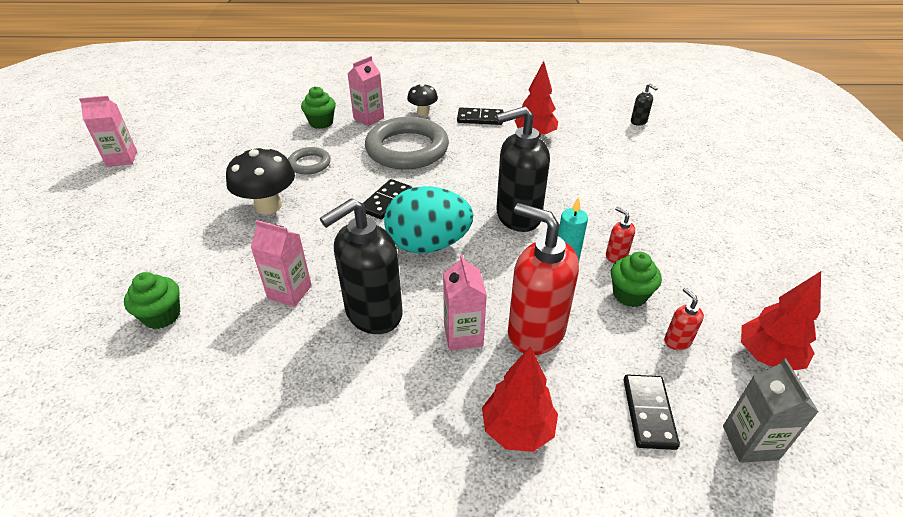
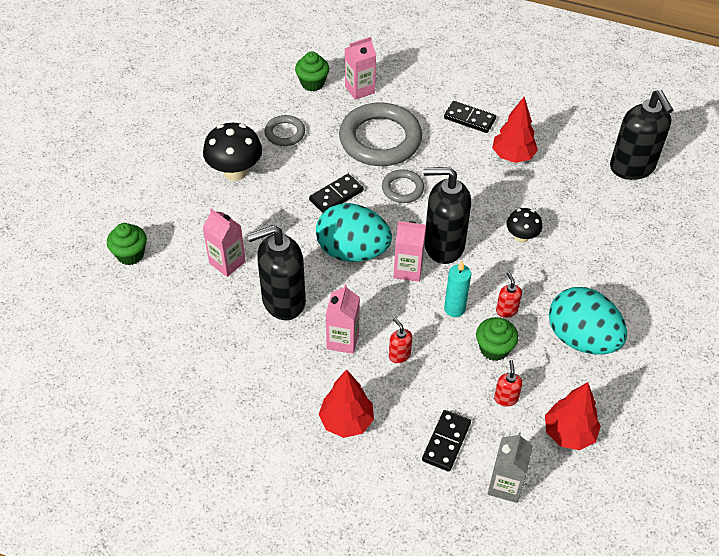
camera: 20 degrees right, 10 degrees up
(122, 159) = (126, 82): pink carton -> pink carton (408, 270)
(423, 112) = (416, 95): black mushroom -> black mushroom (521, 237)
(450, 181) = (402, 189): none -> grey ring
(535, 331) = (399, 355): red soap dispenser -> red soap dispenser, size x0.43
(639, 122) = (632, 167): black soap dispenser -> black soap dispenser, size x2.34
(704, 260) = (581, 338): none -> turquoise egg

